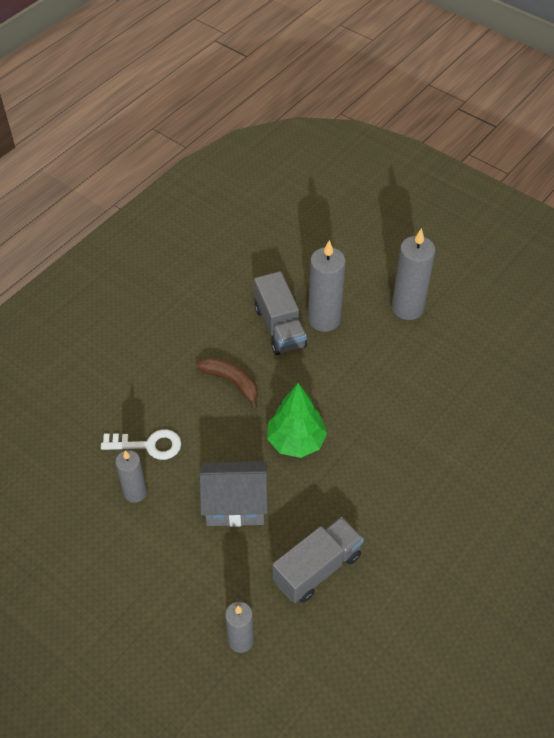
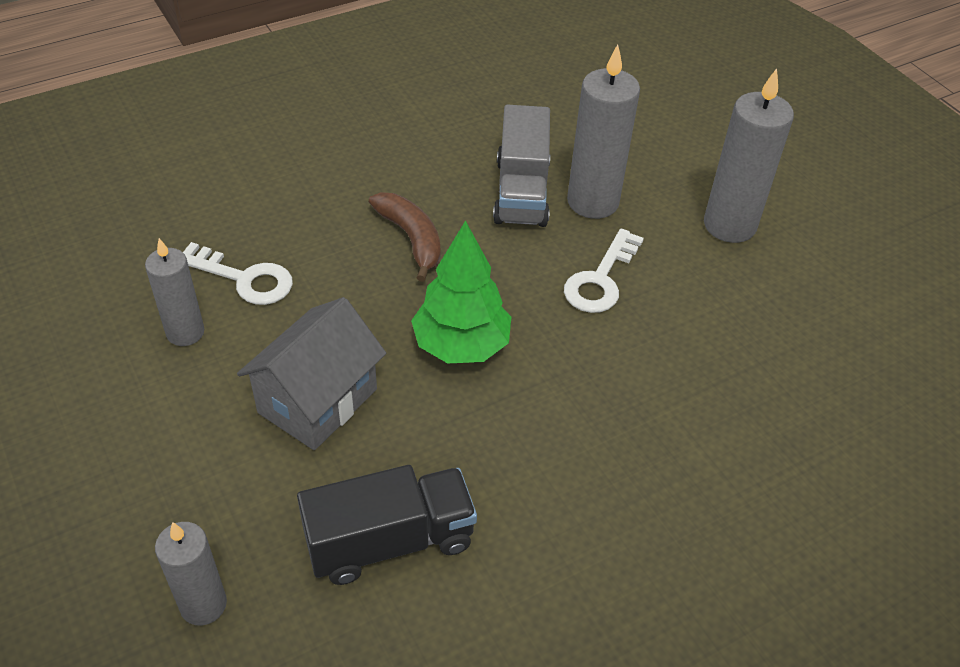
camera: 20 degrees right, 5 degrees down
(235, 505) = (317, 401): grey house -> grey house turned 75 degrees counterclockwise
(317, 568) = (390, 541): grey truck -> black truck
(352, 370) = (600, 279): none -> white key

